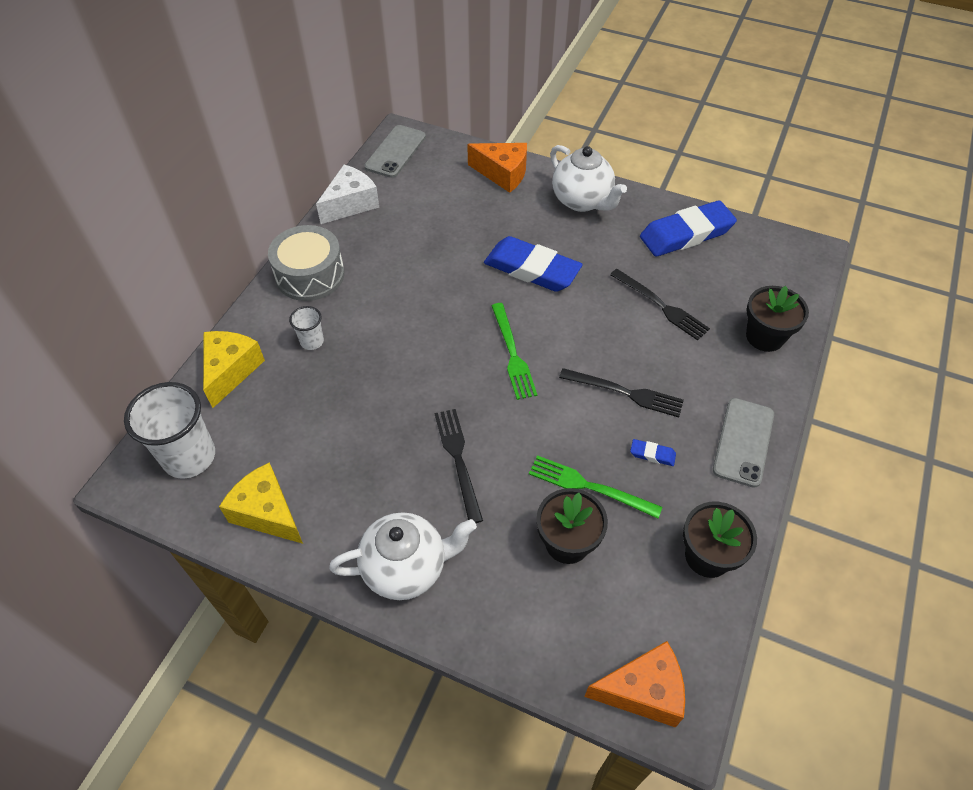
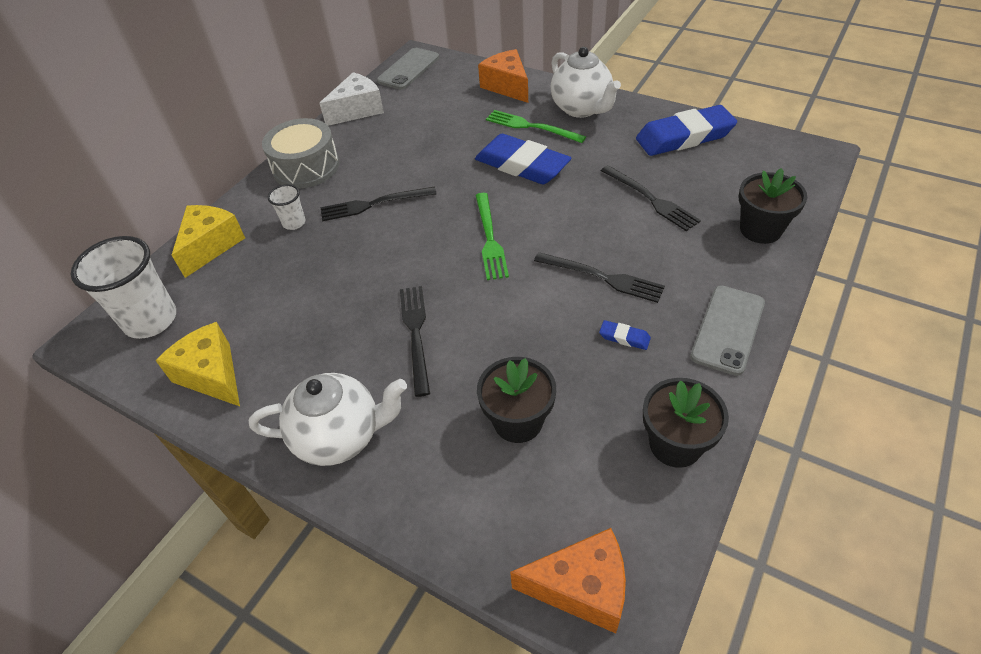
camera: 10 degrees right, 5 degrees down
(390, 317) = (374, 204): none -> black fork
(503, 174) = (507, 86): orange cheese -> orange cheese turned 150 degrees counterclockwise
(589, 486) = (551, 366): green fork -> green fork (531, 127)

